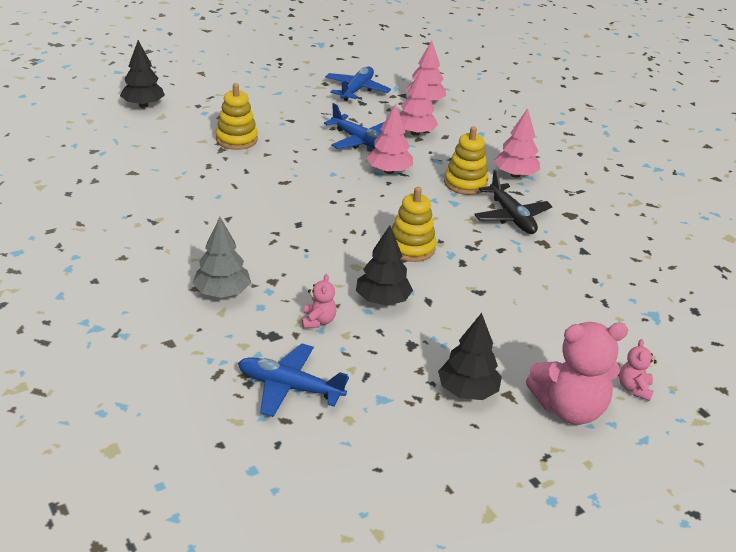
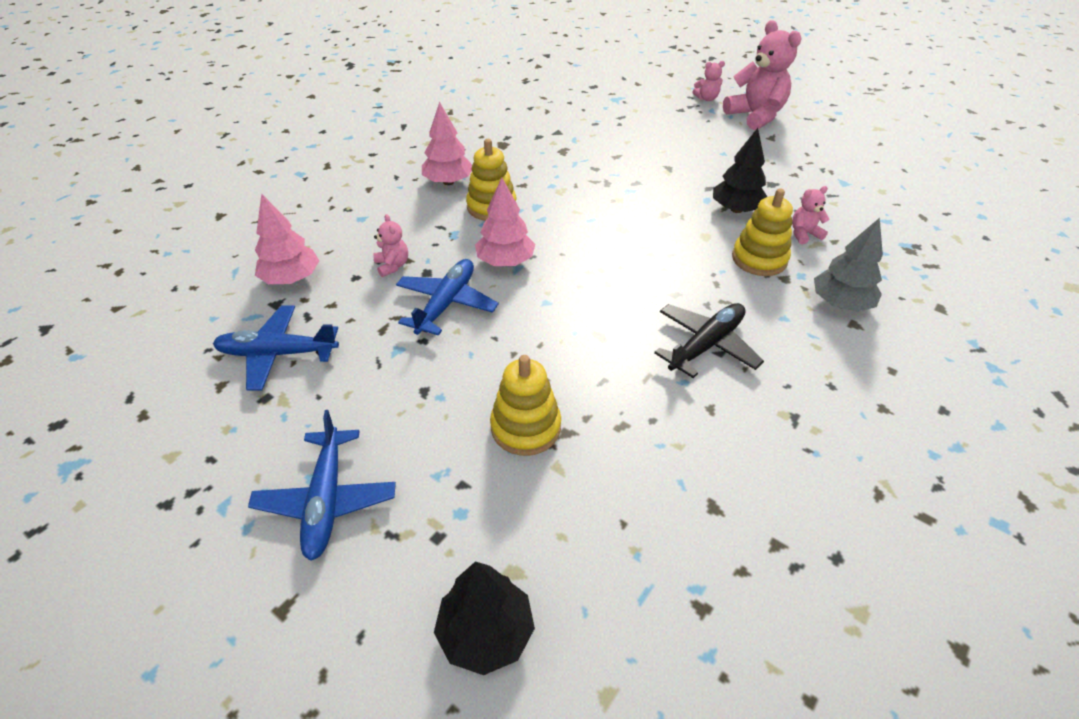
camera: 110 degrees left, 10 degrees up
(289, 387) = (892, 225): blue plane -> blue plane (327, 500)
(411, 248) = (642, 213): yellow stacking toy -> yellow stacking toy (759, 259)
(414, 133) = (392, 266): pink tree -> pink teddy bear
(467, 391) = (789, 152): black tree -> none
(511, 217) = (534, 171): black plane -> black plane (706, 345)

